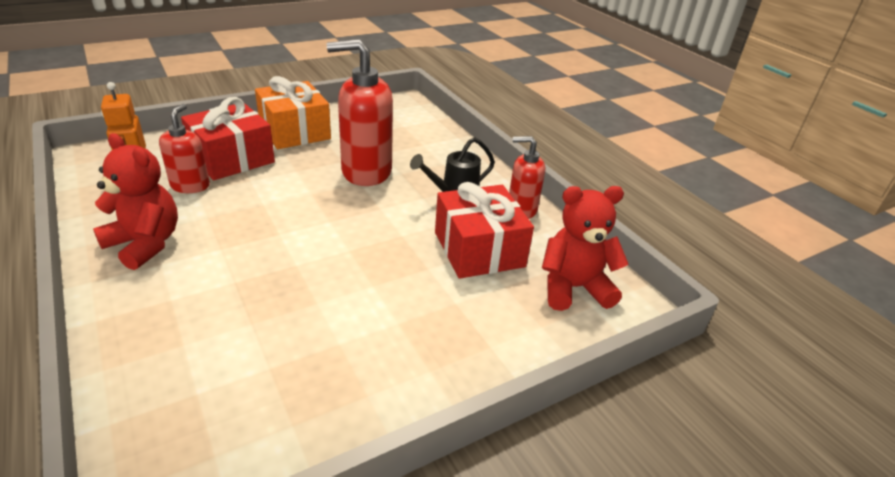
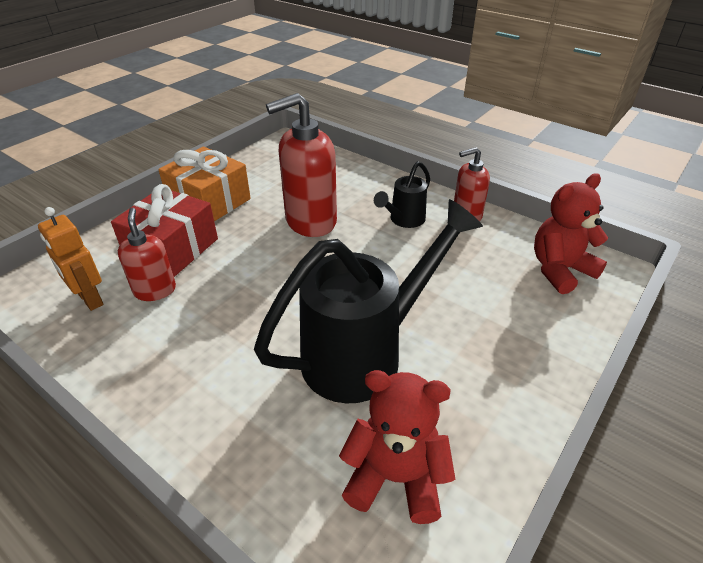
camera: 20 degrees left, 5 degrees up
(145, 244) = (164, 367): red teddy bear -> red teddy bear (395, 477)
(313, 292) = (364, 354): none -> black watering can
(479, 249) = (464, 262): red gift -> none

